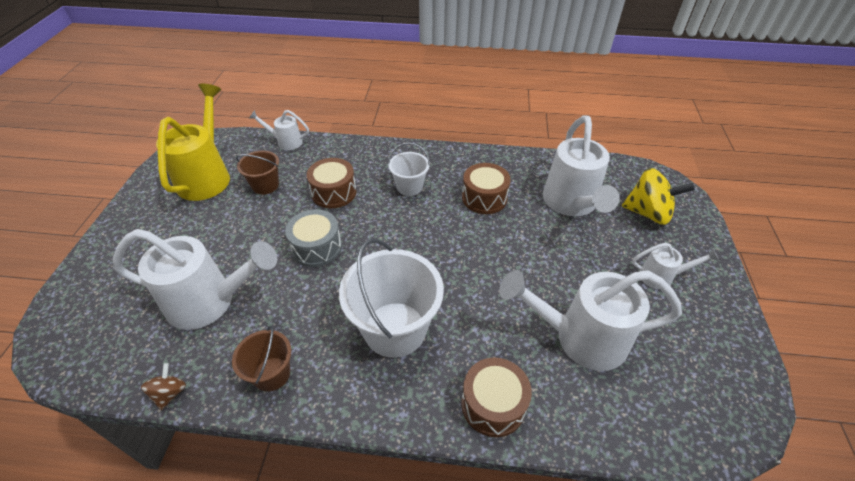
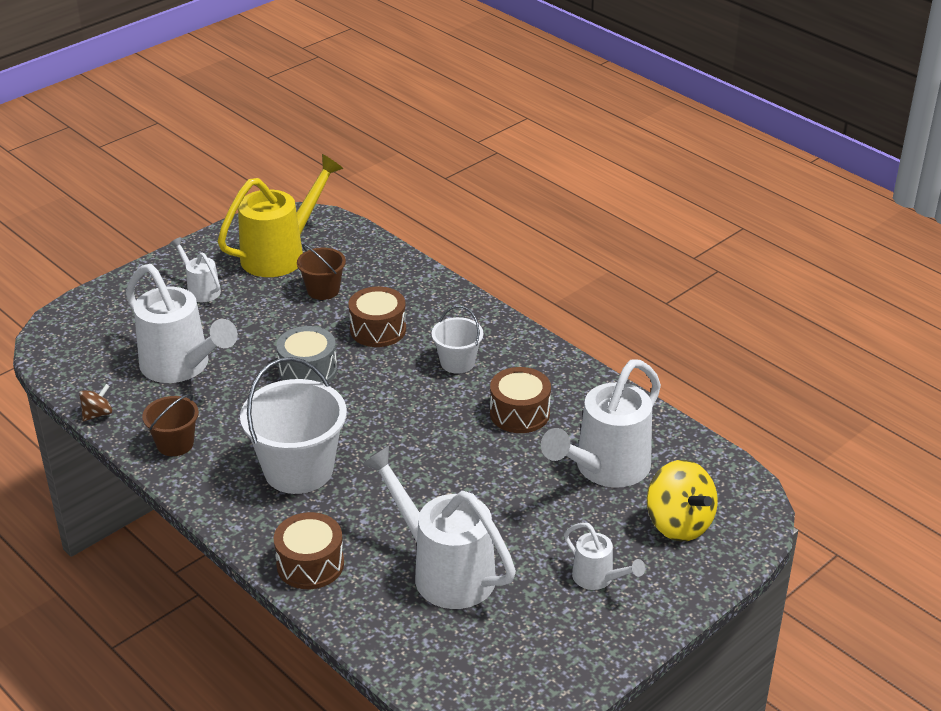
camera: 40 degrees right, 10 degrees down
(286, 142) = (388, 255): white watering can -> white watering can (201, 290)

